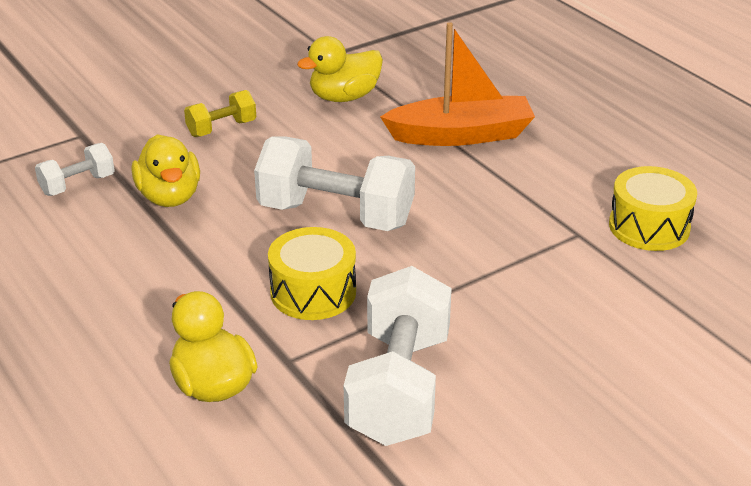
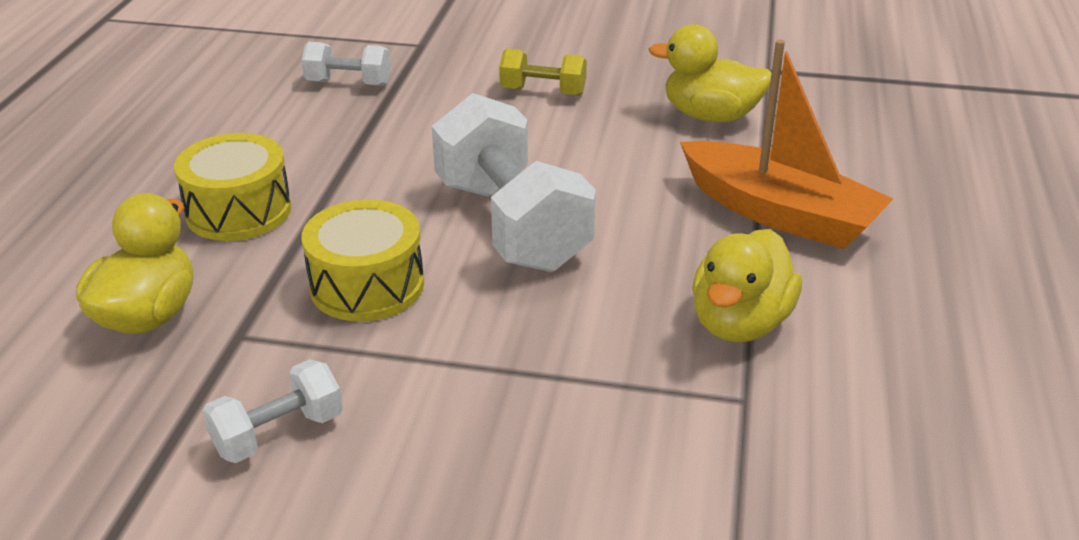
camera: 45 degrees right, 0 degrees up
(169, 197) = (399, 129): yellow duck -> yellow duck (740, 323)
(399, 388) = (278, 433): white dumbbell -> white dumbbell, size x0.50
(649, 226) = (857, 449): yellow drum -> yellow drum (239, 211)

